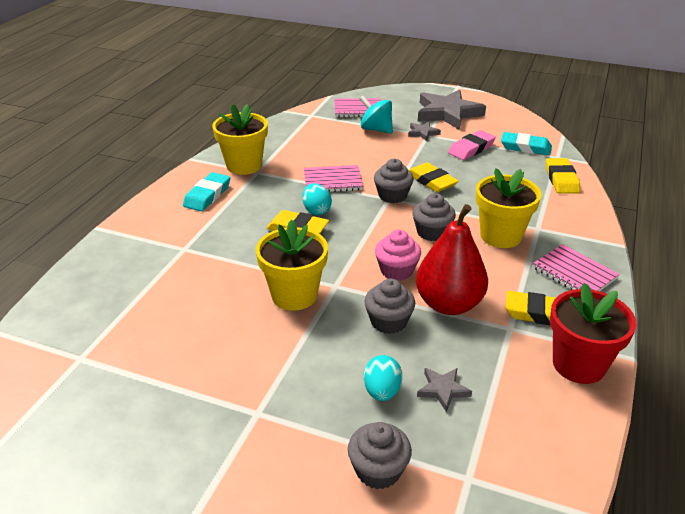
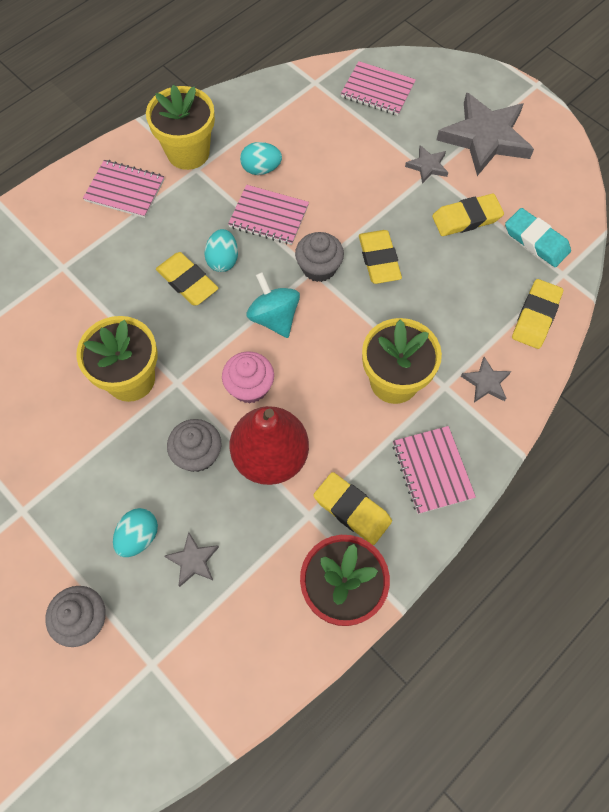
camera: 25 degrees right, 30 degrees up
(207, 195) = (125, 190): turquoise eraser -> pink notebook
(307, 160) = (261, 169): none -> turquoise egg
(376, 129) = (375, 139): turquoise spinning top -> turquoise spinning top (274, 317)
(432, 232) = (323, 345): grey cupcake -> none
(471, 149) = (466, 218): pink eraser -> yellow eraser
(563, 218) = (486, 382): none -> grey star

